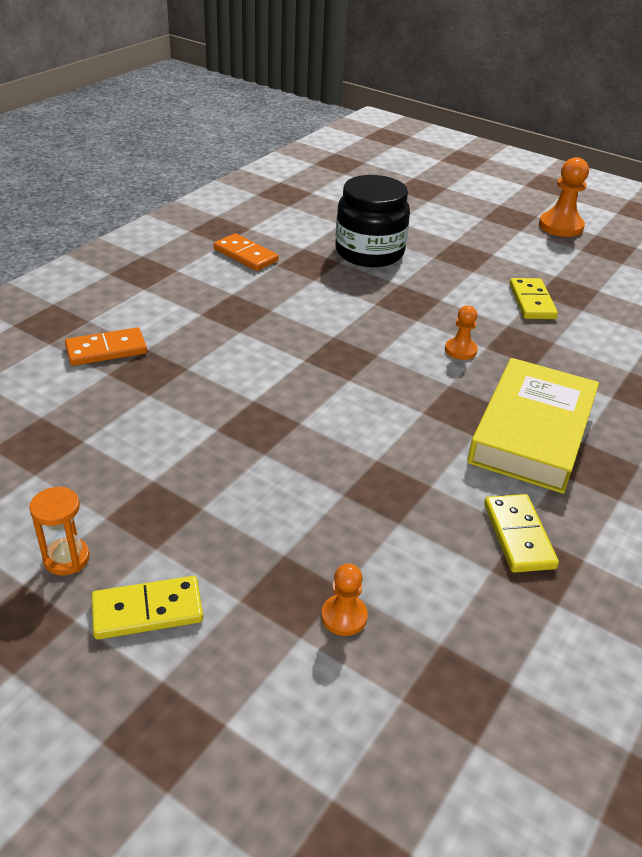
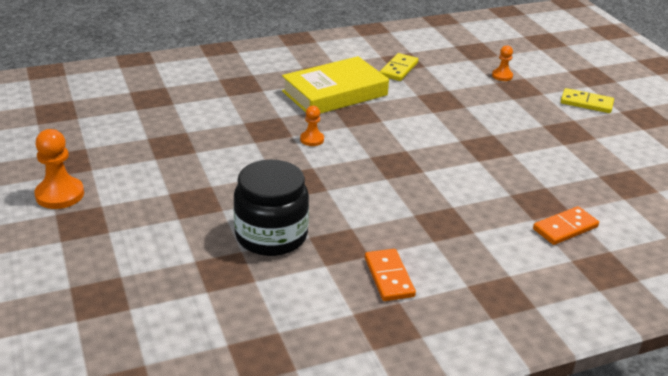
camera: 145 degrees left, 5 degrees down
(66, 558) = (620, 130): orange hourglass -> none
(106, 350) = (565, 228): orange domino -> orange domino turned 45 degrees counterclockwise
(531, 301) = (210, 148): yellow domino -> none

